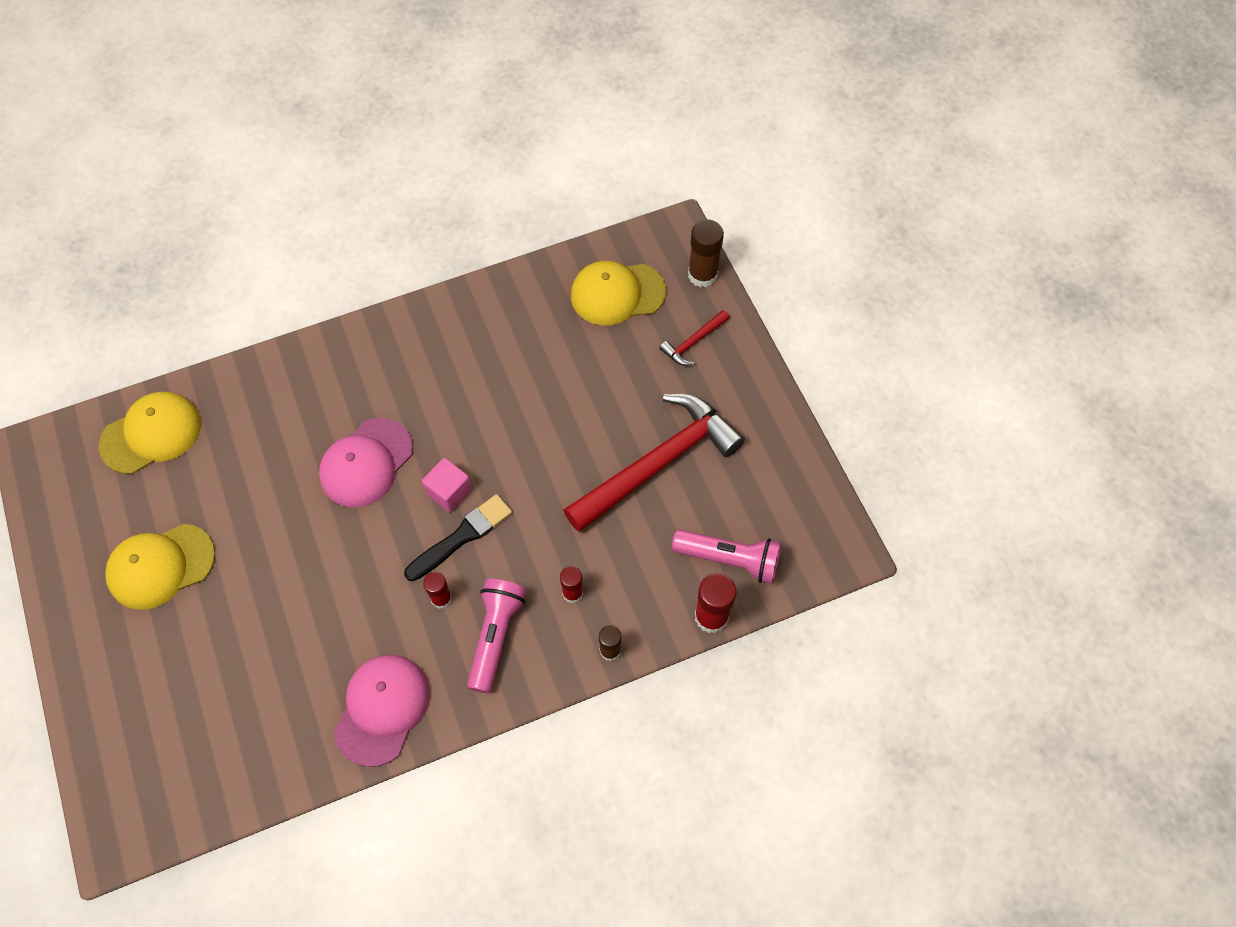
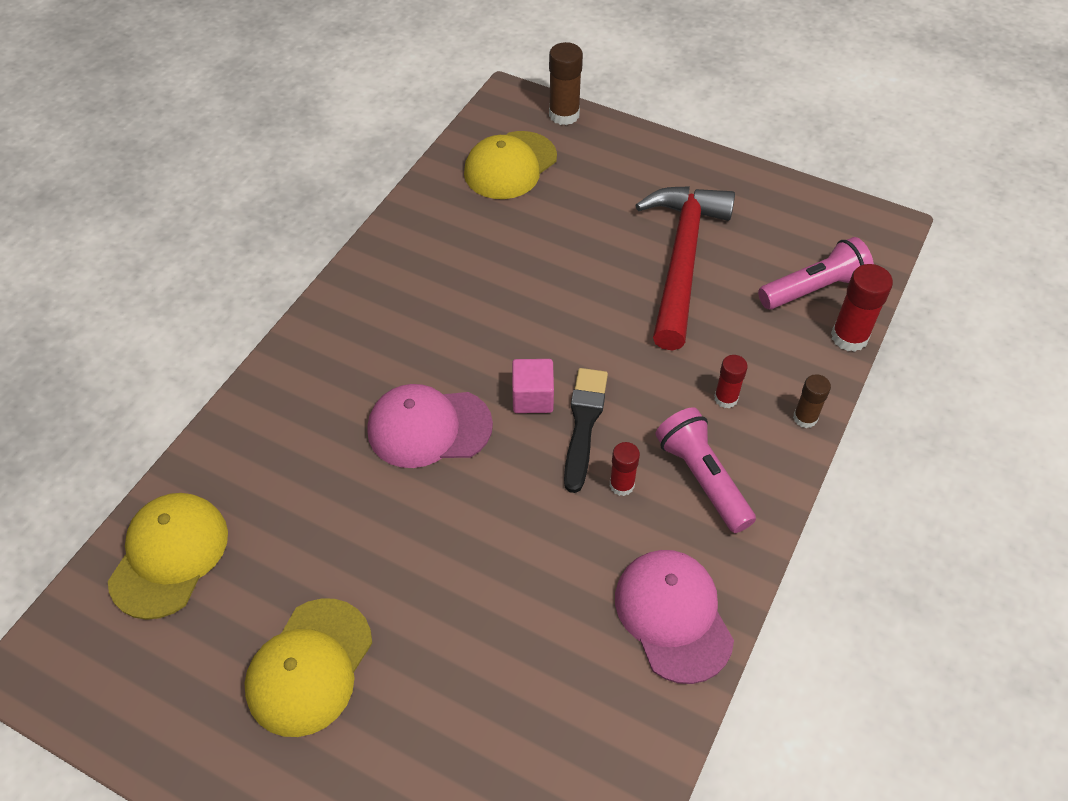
camera: 40 degrees left, 10 degrees down
(366, 463) = (429, 428): pink cap -> pink cap turned 90 degrees clockwise
(693, 342) = (610, 163): red hammer -> none

